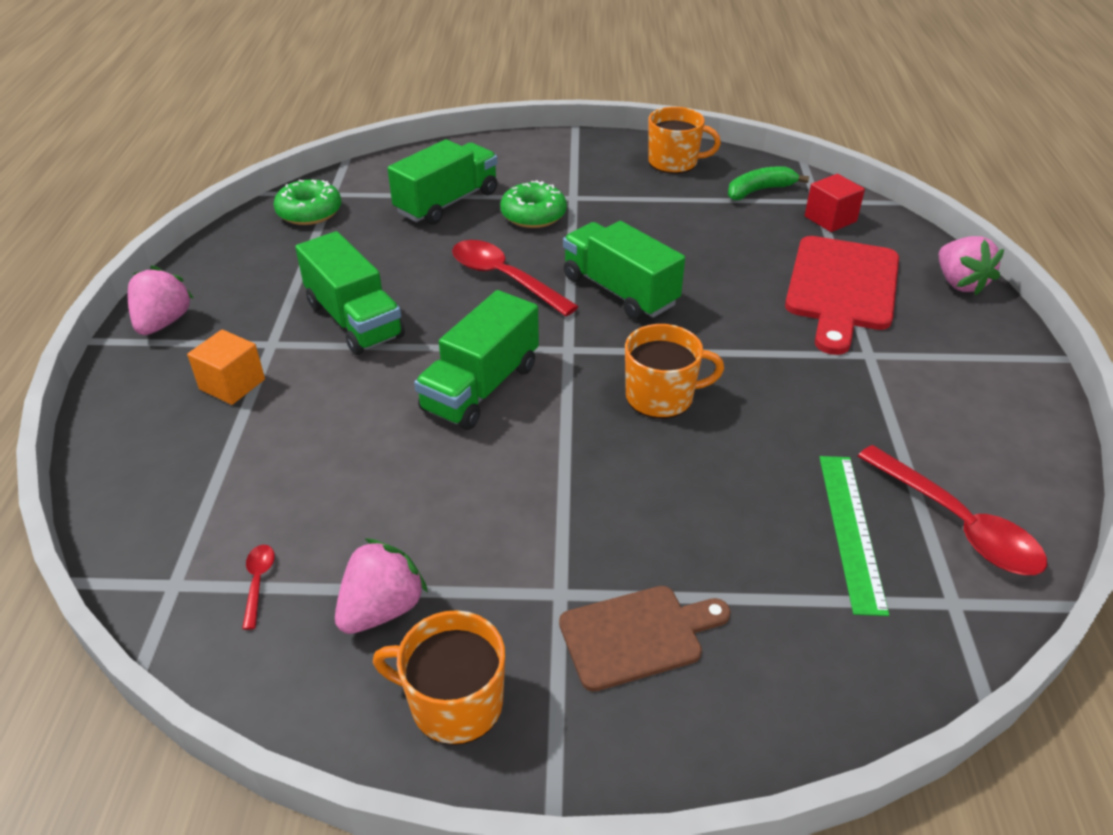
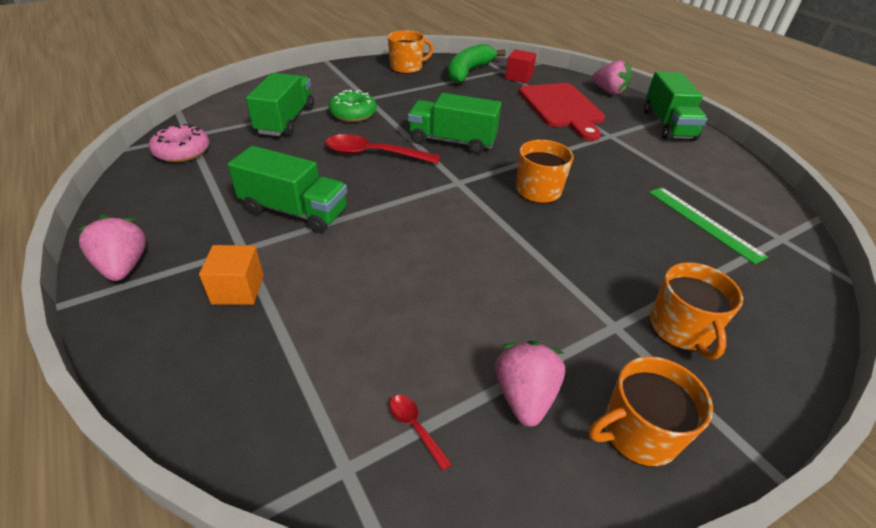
camera: 35 degrees left, 0 degrees up
(309, 212) = (182, 151): green donut -> pink donut
(481, 387) = (430, 223): green truck -> green truck (667, 125)
(637, 635) = (681, 329): brown cutting board -> orange mug
(759, 191) = (468, 72): green banana -> green banana, size x1.58
(956, 523) = (738, 200): red spoon -> none

